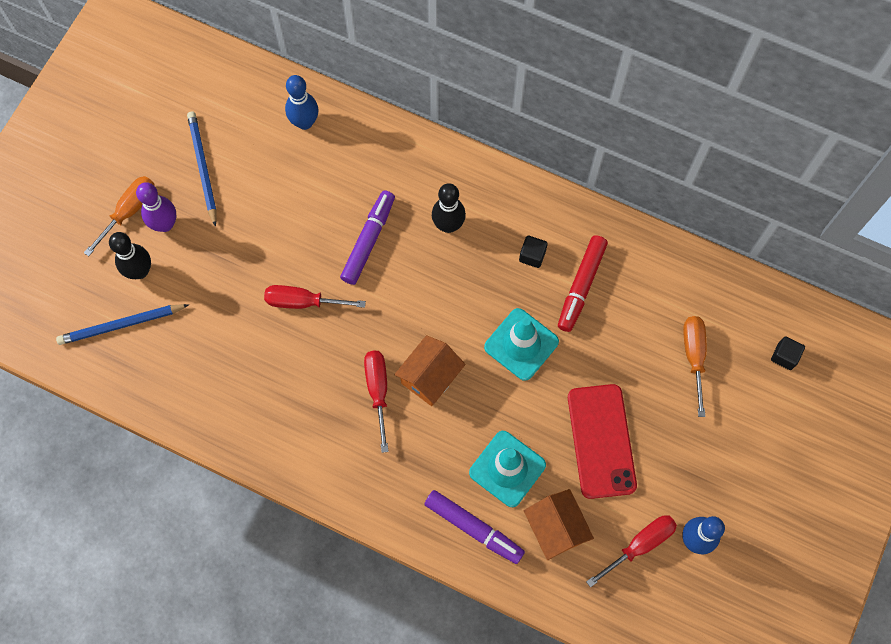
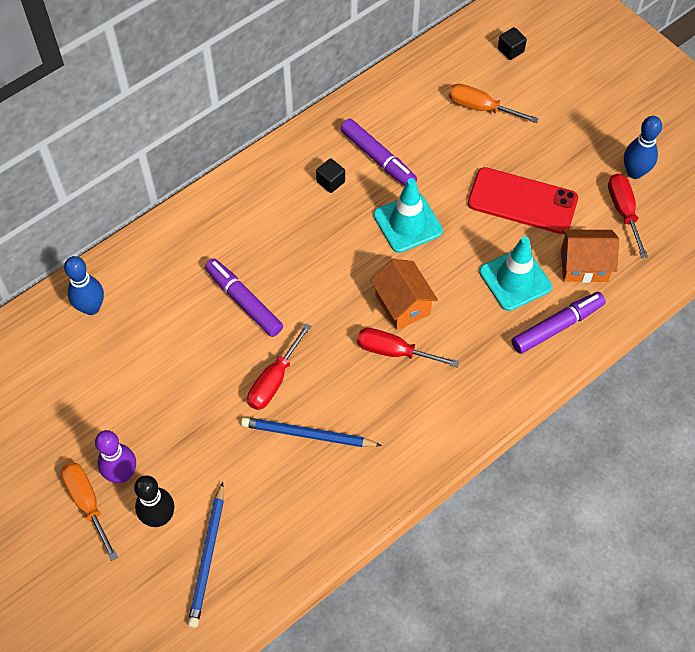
camera: 65 degrees left, 10 degrees down
(202, 168) = (82, 416): blue pencil -> blue pencil (308, 435)
(448, 225) = (265, 232): black bowling pin -> none
(581, 286) = (378, 158): red marker -> purple marker

